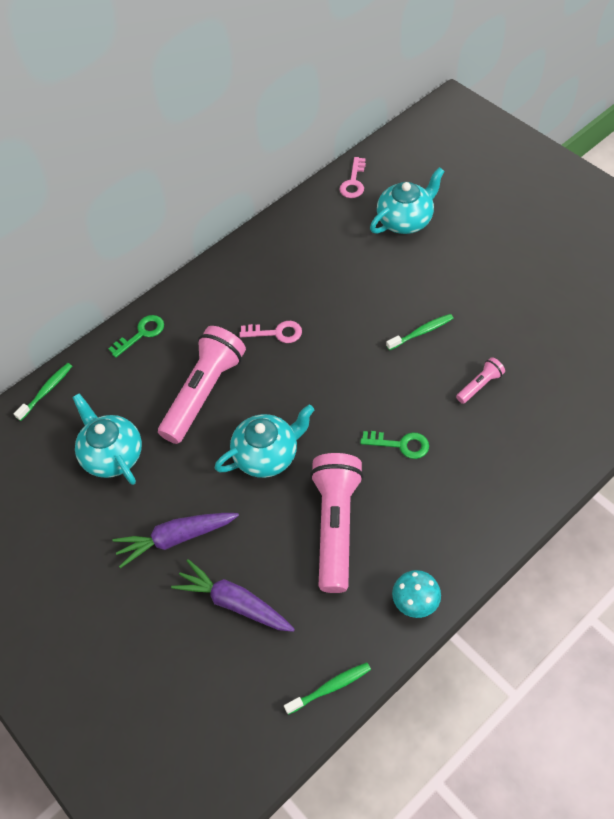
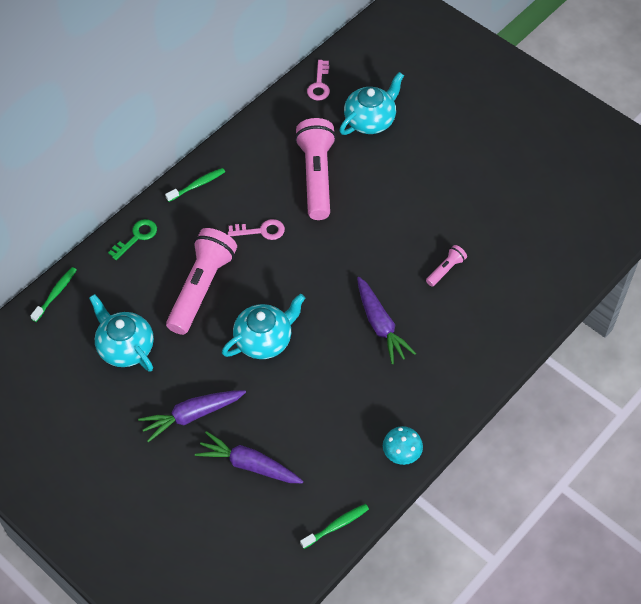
camera: 10 degrees left, 0 degrees up
(336, 525) = (330, 396): pink flashlight -> pink flashlight (317, 176)
(400, 444) = (380, 325): green key -> purple carrot
(421, 332) = (392, 224): green toothbrush -> green toothbrush (197, 185)

